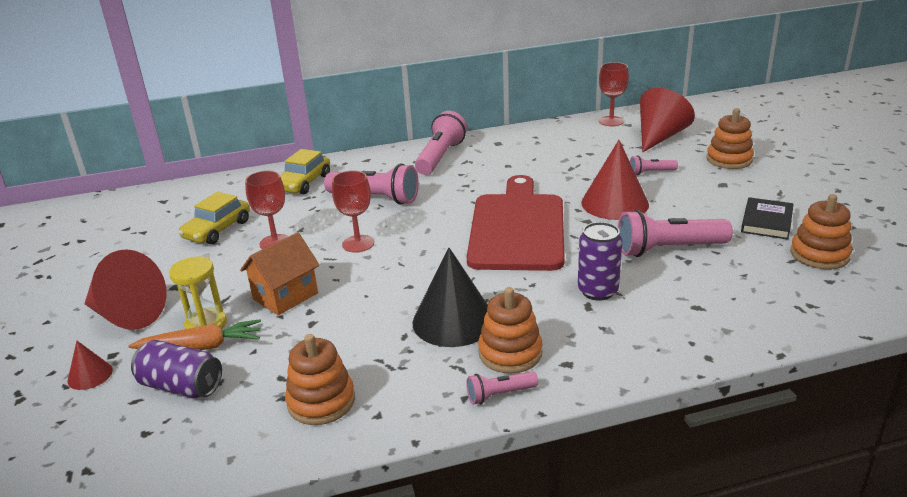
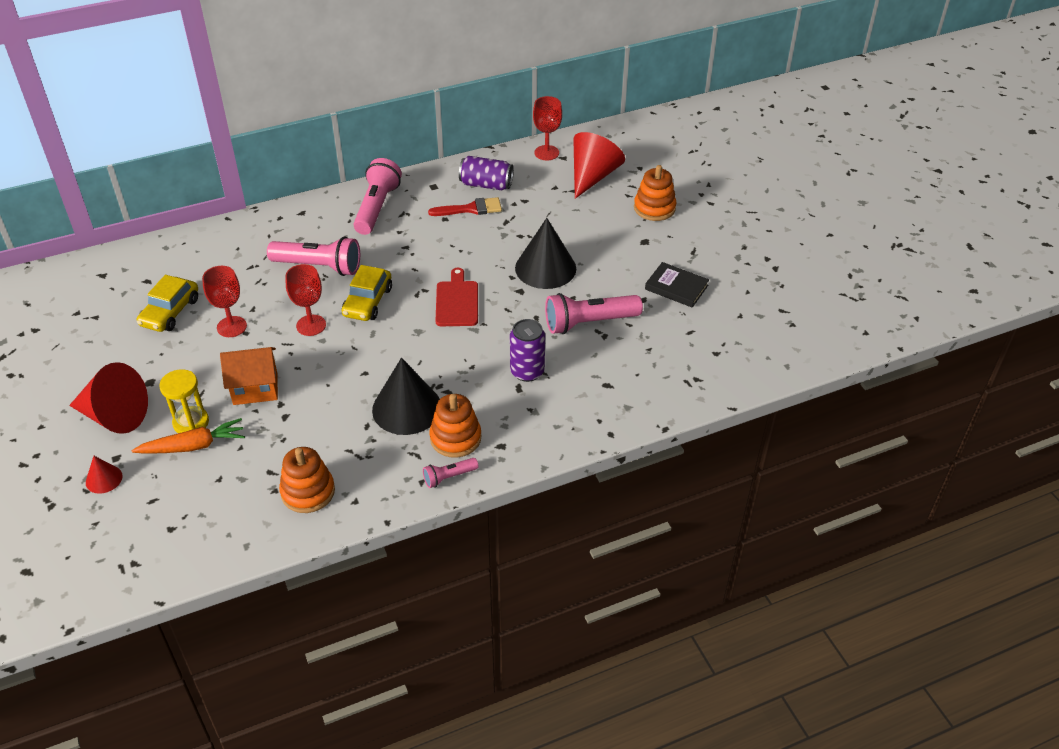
camera: 10 degrees left, 15 degrees up
(181, 386) = (187, 485): purple can -> purple can (486, 185)
(285, 296) = (255, 389): orange house -> orange house turned 45 degrees clockwise
(304, 183) = (243, 247): yellow car -> yellow car (368, 302)
(517, 228) = (457, 301): red cutting board -> red cutting board, size x0.50
(534, 159) = (471, 209): none -> red brush
(614, 203) = (545, 268): red cone -> black cone
(650, 173) = (580, 227): pink flashlight -> none
(766, 221) = (676, 287): black book -> black book turned 75 degrees counterclockwise
(819, 255) = (713, 325): orange stacking toy -> none

